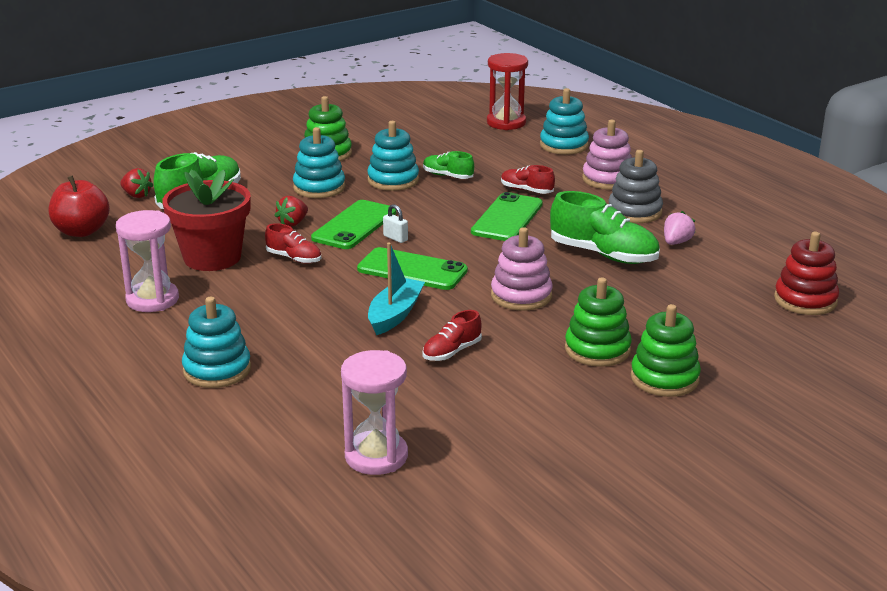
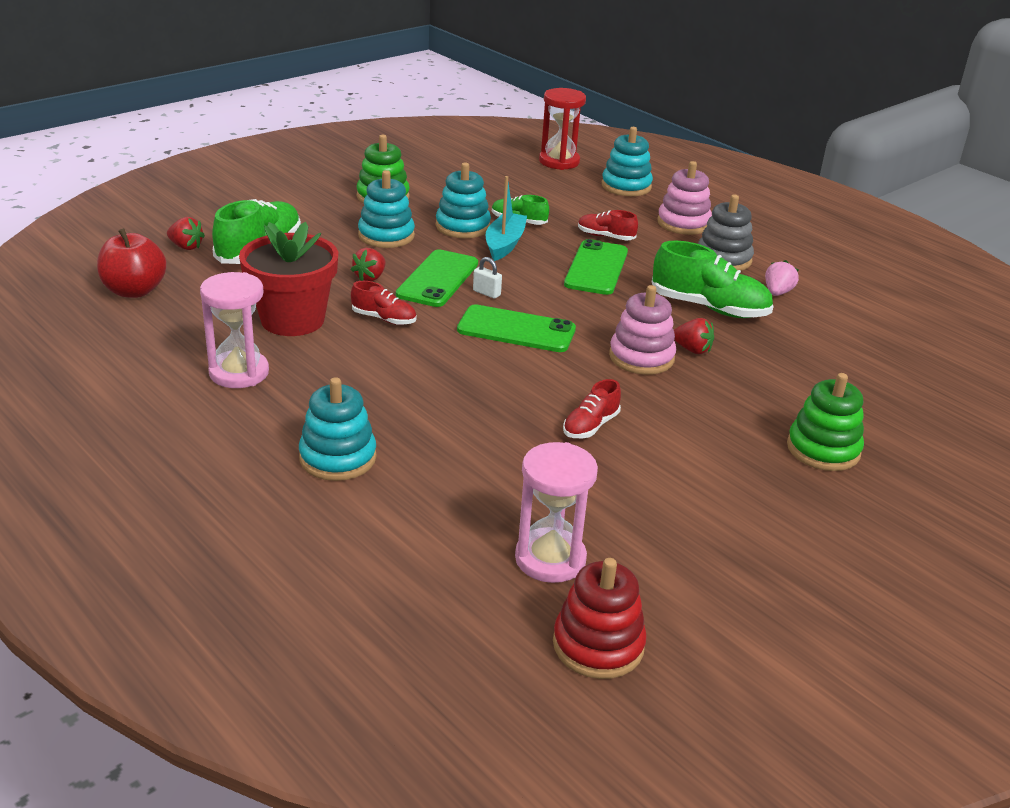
camera: 10 degrees left, 5 degrees up
(395, 314) = (515, 383): turquoise boat -> turquoise boat (504, 244)
(572, 290) = (692, 350): none -> red strawberry
(597, 349) = (742, 418): green stacking toy -> none
(805, 300) = (928, 355): red stacking toy -> red stacking toy (598, 645)

